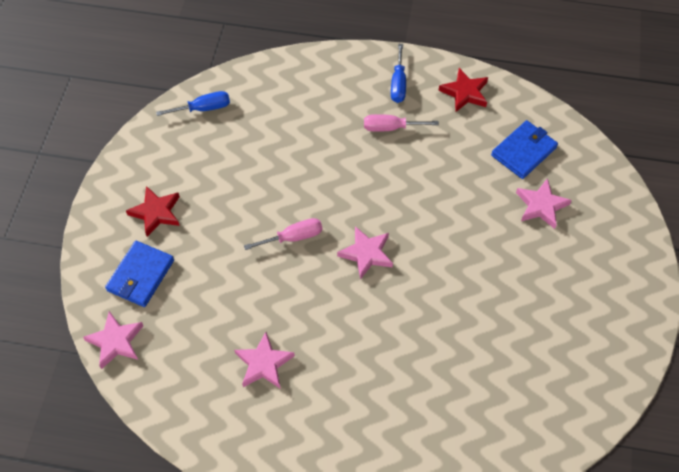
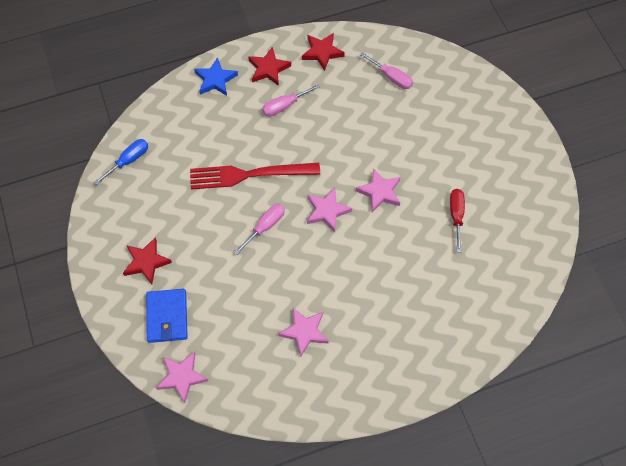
camera: 30 degrees left, 5 degrees up
(309, 178) = (248, 175): none -> red fork
(337, 70) = (215, 79): none -> blue star
(398, 84) = (268, 69): blue screwdriver -> red star
(504, 329) = (456, 216): none -> red screwdriver
(524, 151) = (391, 77): blue wallet -> pink screwdriver
(541, 206) = (427, 112): pink star -> pink star (380, 192)

